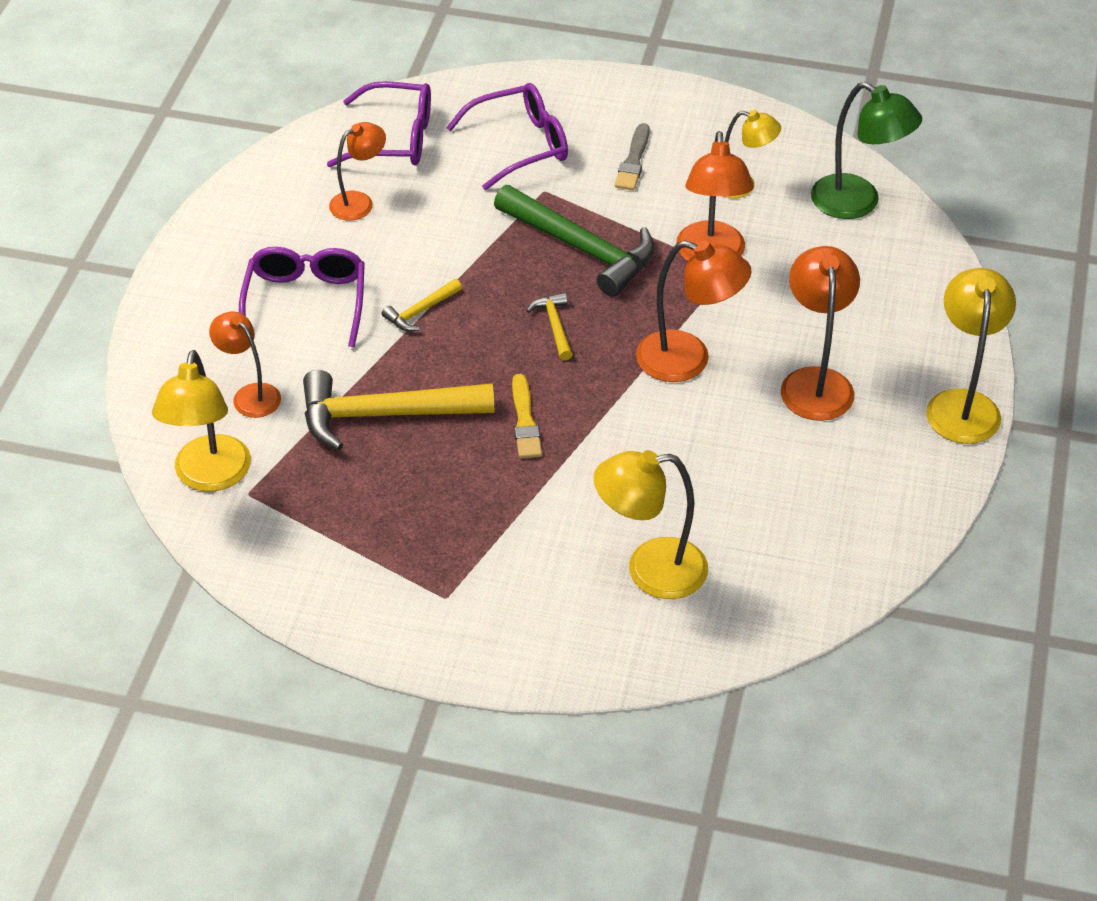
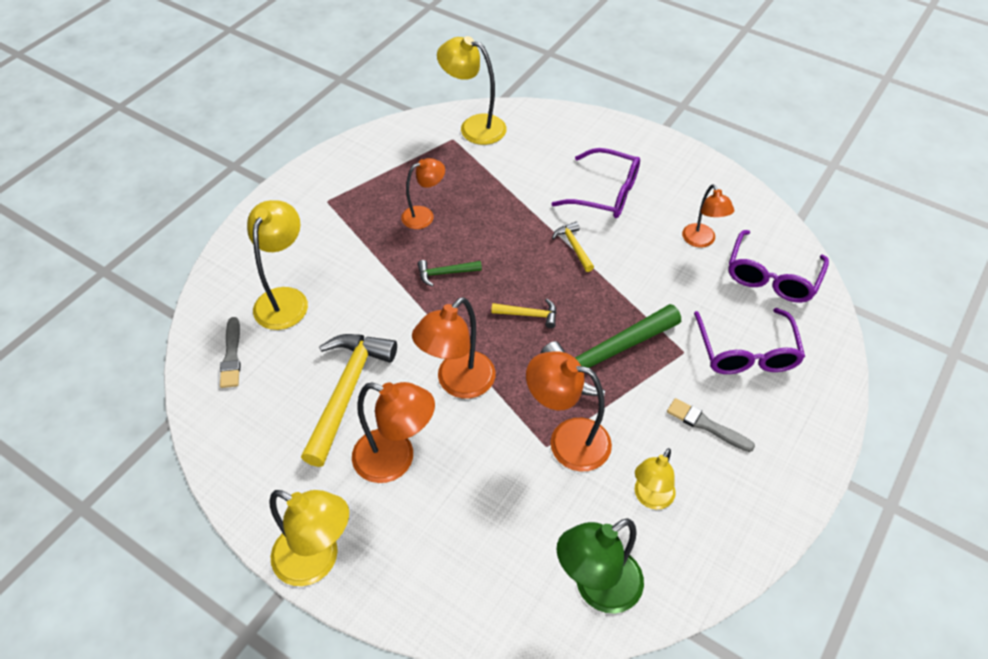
camera: 110 degrees right, 5 degrees up
(250, 395) = (532, 154): orange lamp -> orange lamp (424, 215)
(384, 415) = (485, 208): yellow hammer -> yellow hammer (347, 392)
(525, 421) = (445, 273): yellow brush -> green hammer
(767, 587) = (231, 356): none -> grey brush

